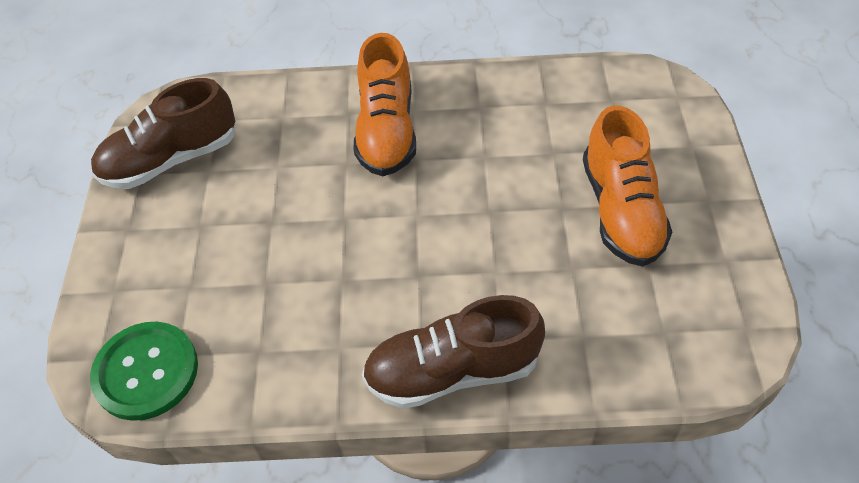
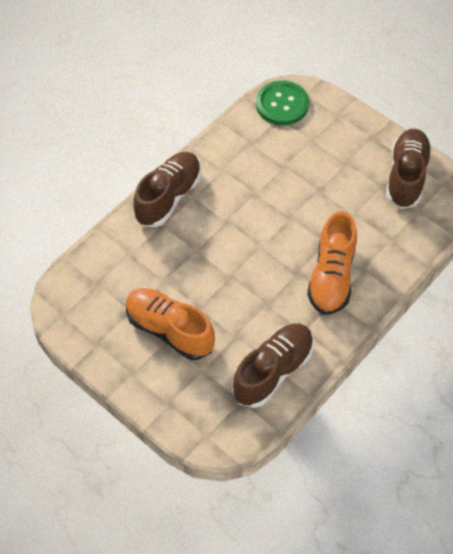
camera: 130 degrees right, 5 degrees up
(386, 131) = (331, 276): orange shoe -> orange shoe turned 120 degrees counterclockwise
(551, 99) = (273, 371): none -> brown shoe

